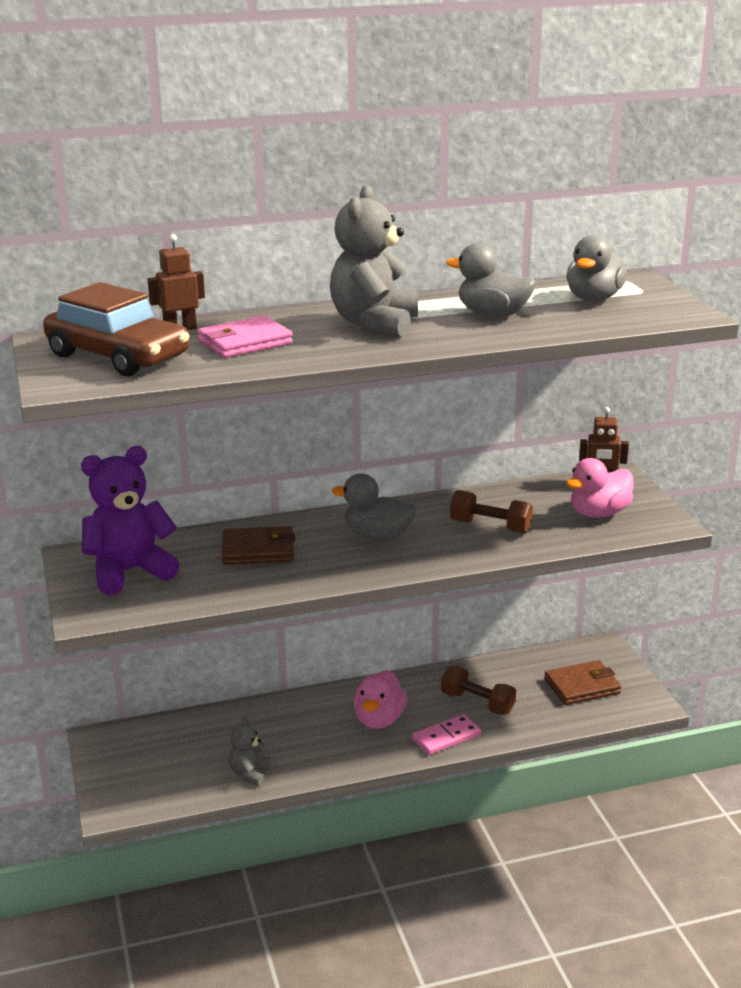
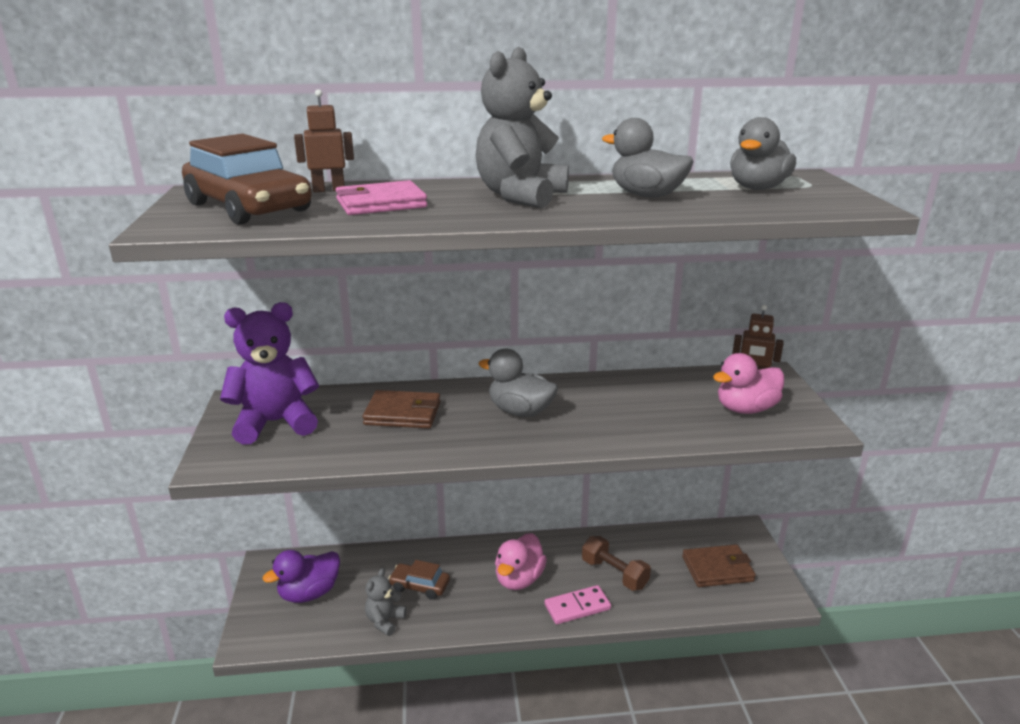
camera: 10 degrees right, 0 degrees up
(157, 759) = (309, 593): none -> purple duck
(275, 738) = (419, 586): none -> brown car
(490, 527) = (633, 412): brown dumbbell -> none

